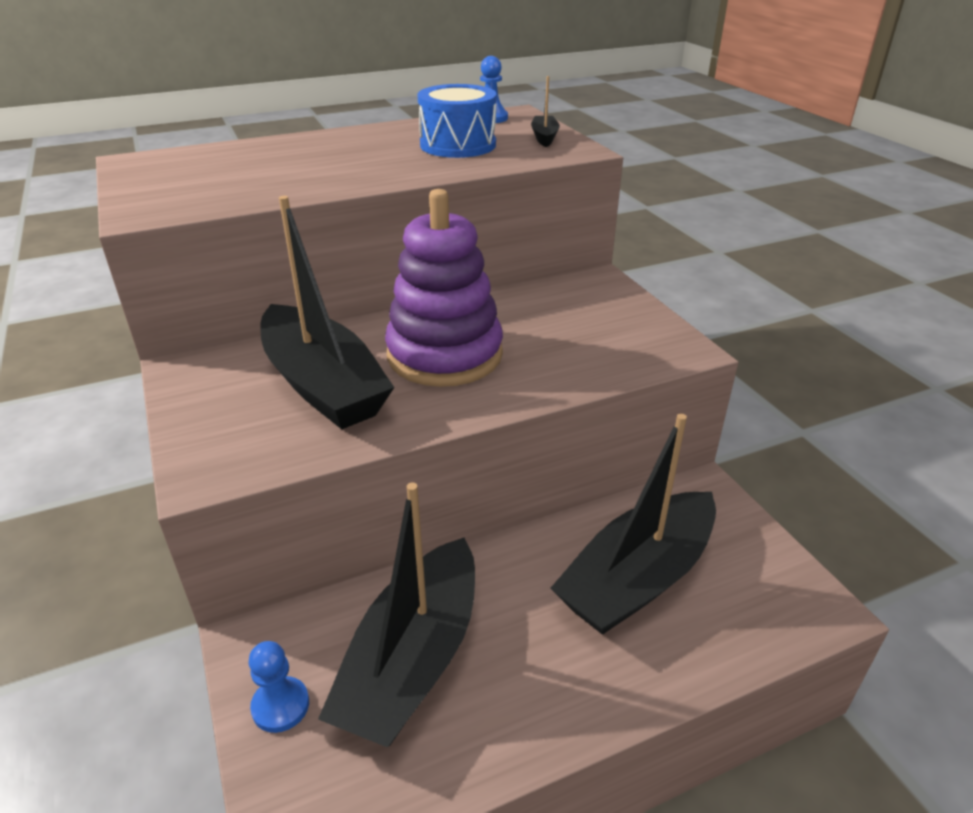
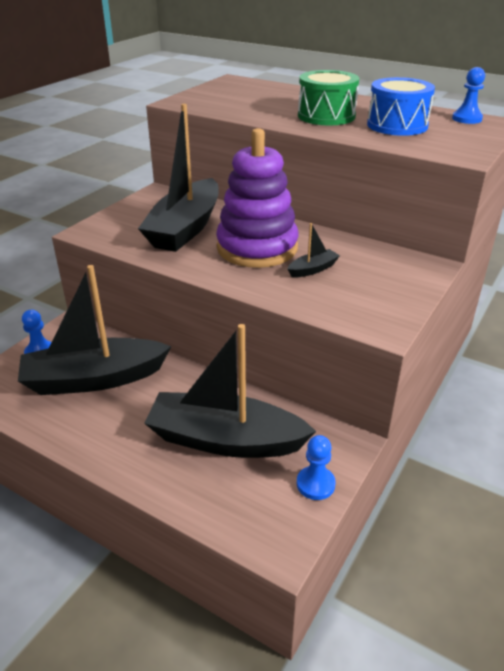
camera: 55 degrees right, 0 degrees up
(370, 161) = (326, 116): none -> green drum
(544, 137) = (466, 141): black boat -> black boat (312, 269)
(749, 540) = (315, 484): none -> blue pawn

